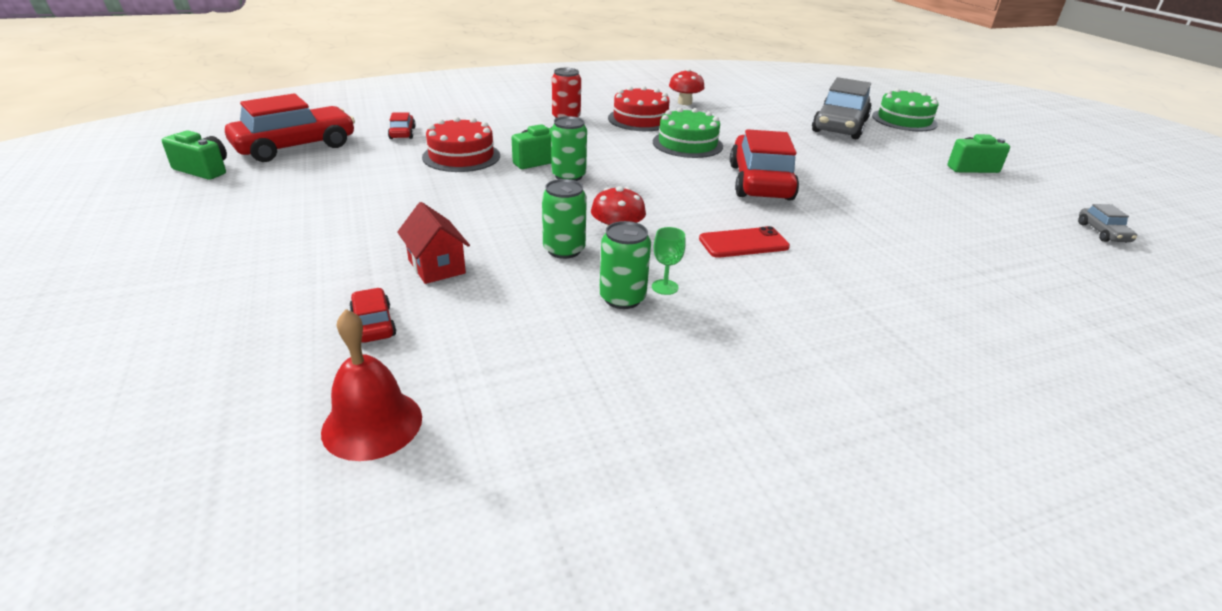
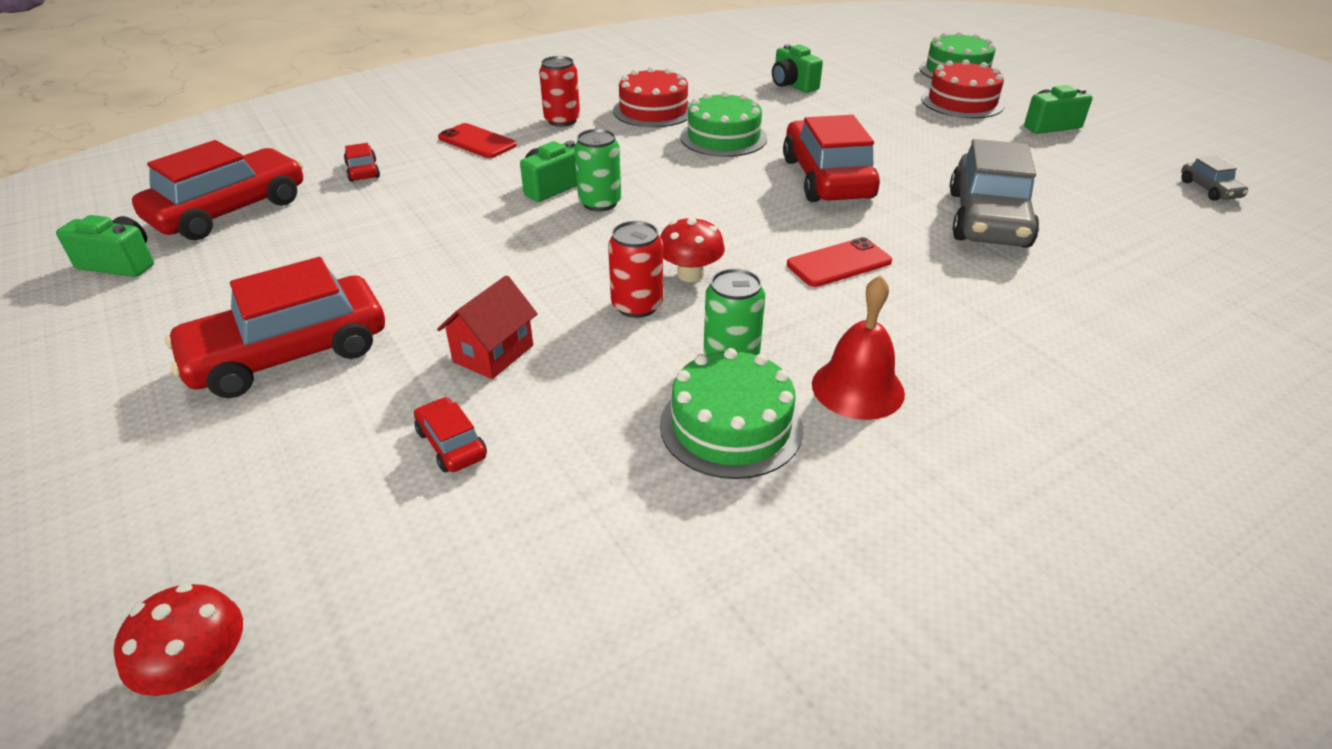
camera: 10 degrees left, 5 degrees up
(287, 244) = (289, 354): none -> red car
(372, 424) = (511, 573): red bell -> red bell (857, 388)
(436, 266) = (493, 353): red house -> red house turned 75 degrees clockwise
(461, 156) = (454, 194): red cake -> red cake (962, 102)
(495, 124) = (477, 142): none -> red phone
(564, 250) = (637, 305): green can -> red can
(599, 347) = (731, 426): none -> green cake
(665, 287) = (773, 335): green goblet -> none
(684, 102) = (697, 79): red mushroom -> red mushroom (200, 670)
(760, 115) = (792, 85): none -> green camera
(840, 126) = (889, 89): grey car -> grey car (988, 219)

